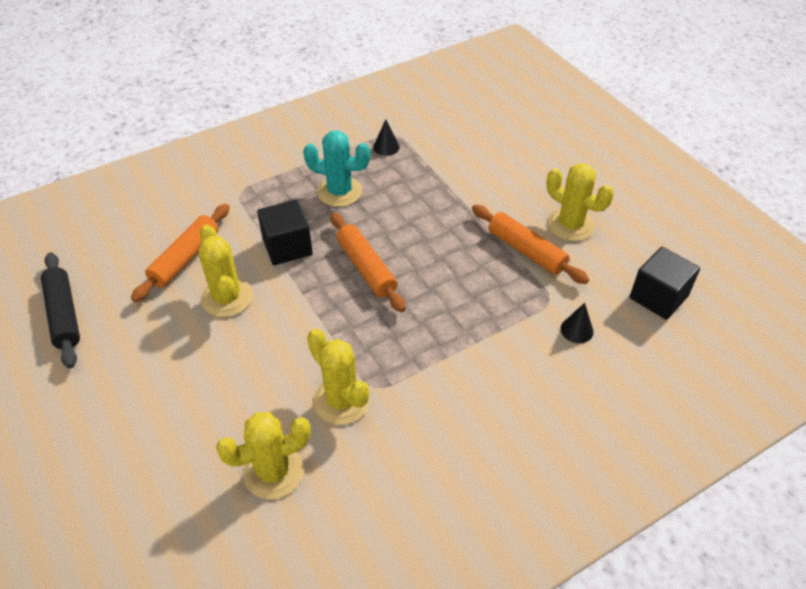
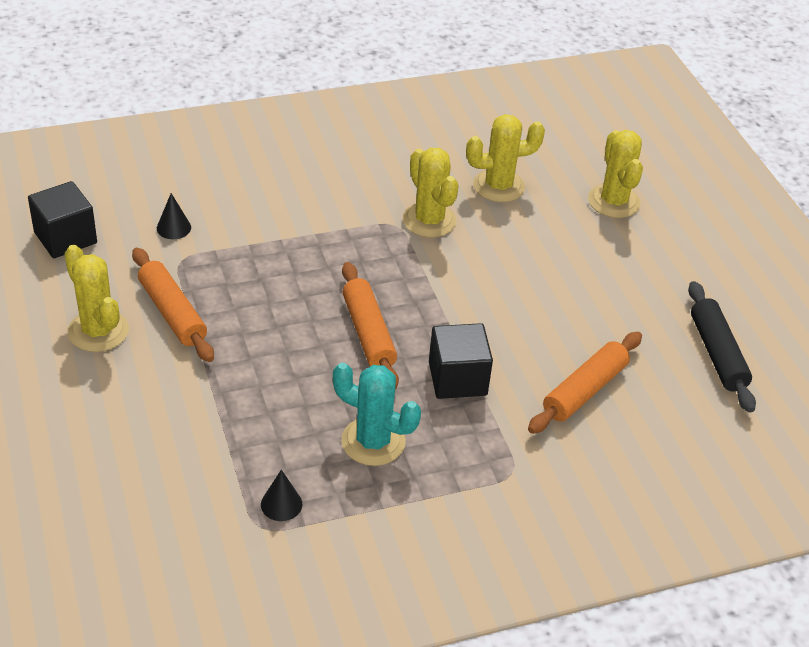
camera: 170 degrees left, 5 degrees down
(227, 298) = (534, 334): yellow cactus -> yellow cactus (614, 201)

